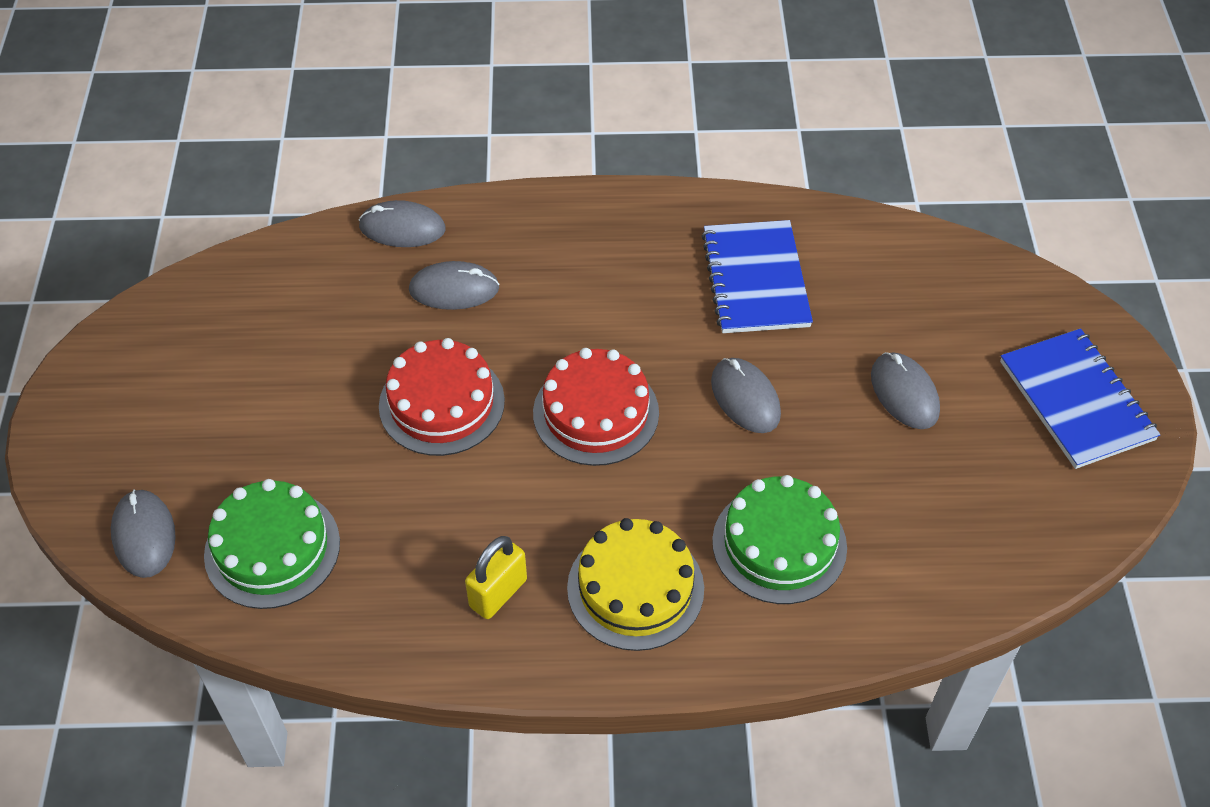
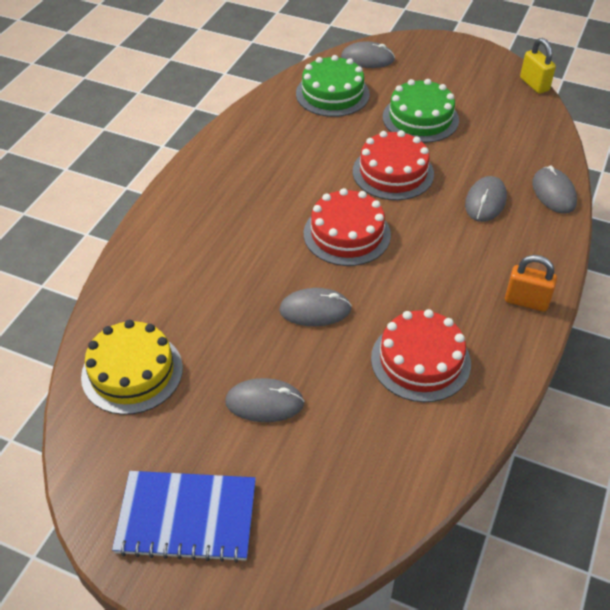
camera: 115 degrees right, 5 degrees down
(402, 228) = (553, 193): grey mouse -> grey mouse turned 45 degrees counterclockwise
(498, 593) = (250, 159): yellow padlock -> yellow padlock (534, 84)
(612, 214) = (526, 301): none -> orange padlock
(635, 588) = (214, 210): yellow cake -> yellow cake (132, 372)
(756, 279) = (420, 360): blue notebook -> red cake
(779, 544) = (196, 281): green cake -> green cake (420, 118)

